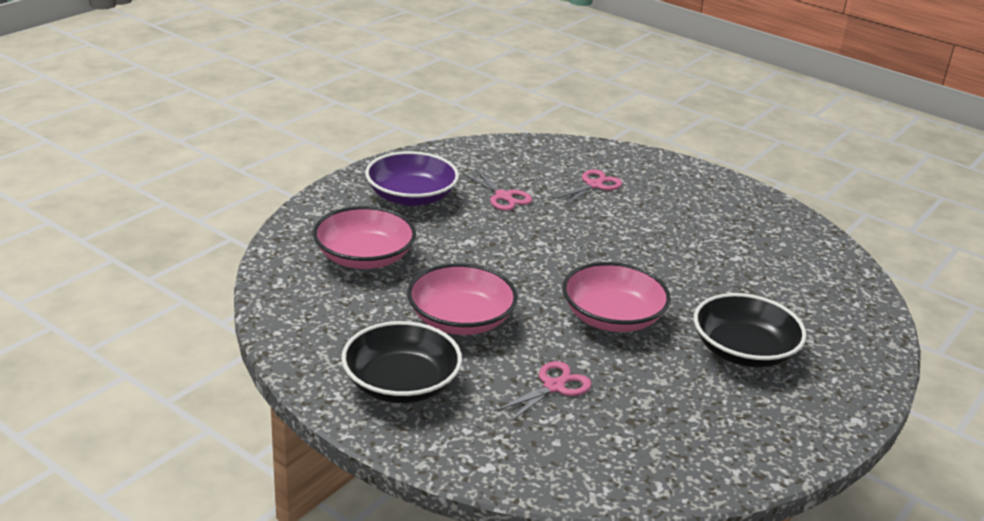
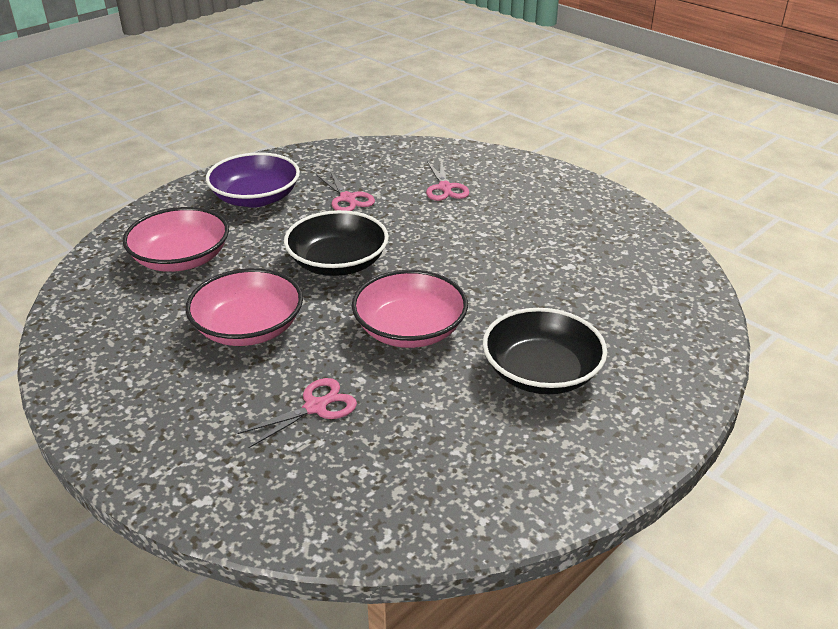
camera: 10 degrees right, 5 degrees up
(401, 384) = (155, 398): black bowl -> black bowl (338, 263)
(594, 185) = (445, 188): pink scissors -> pink scissors turned 120 degrees clockwise

